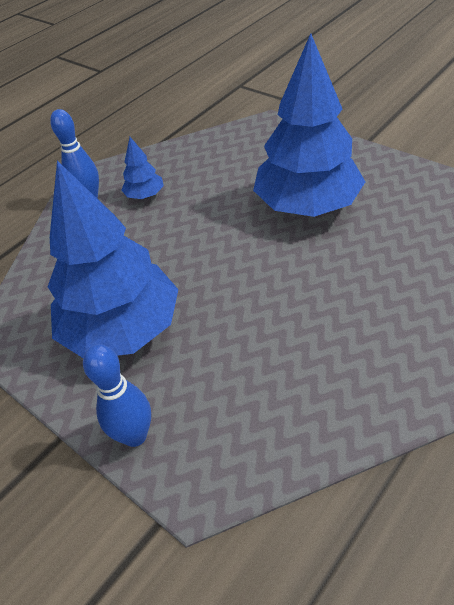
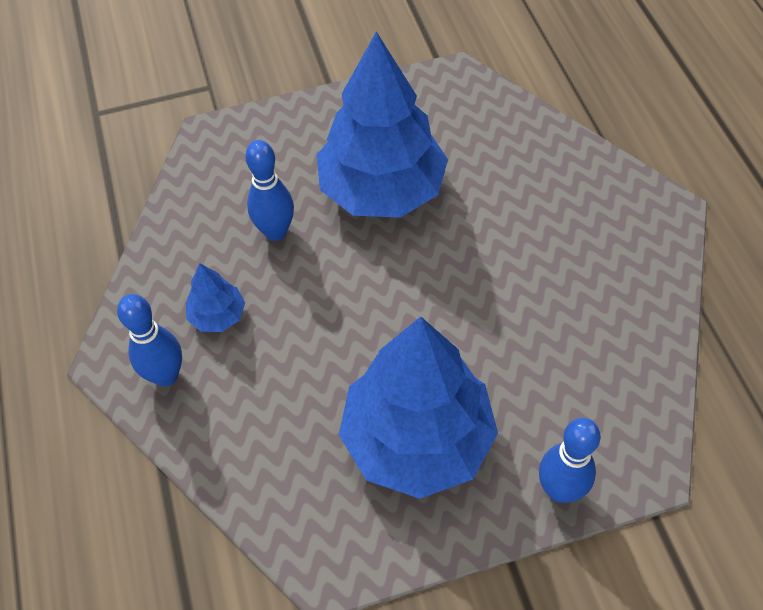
camera: 60 degrees left, 10 degrees up
(225, 183) = (275, 232): none -> blue bowling pin

